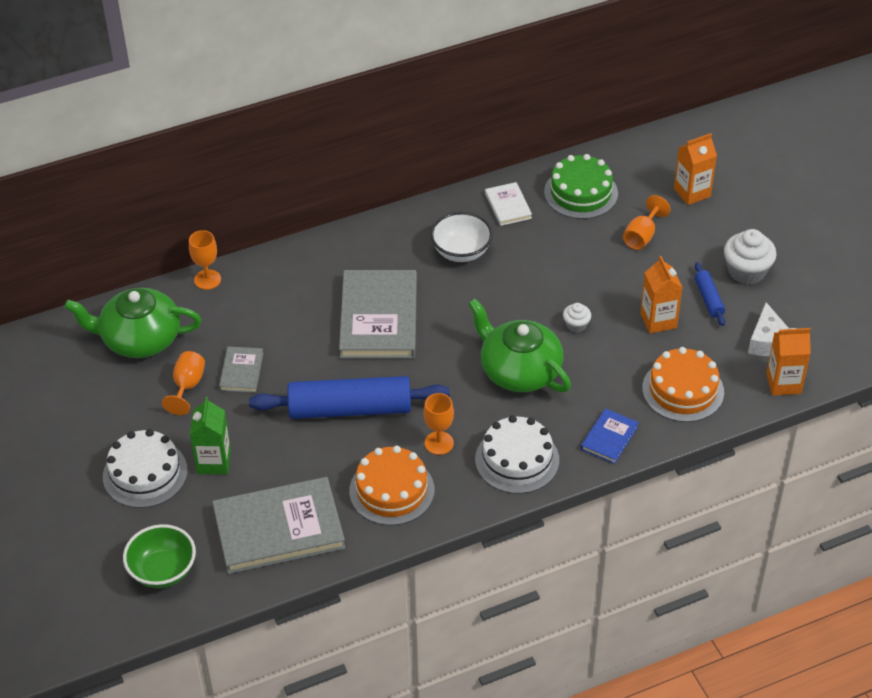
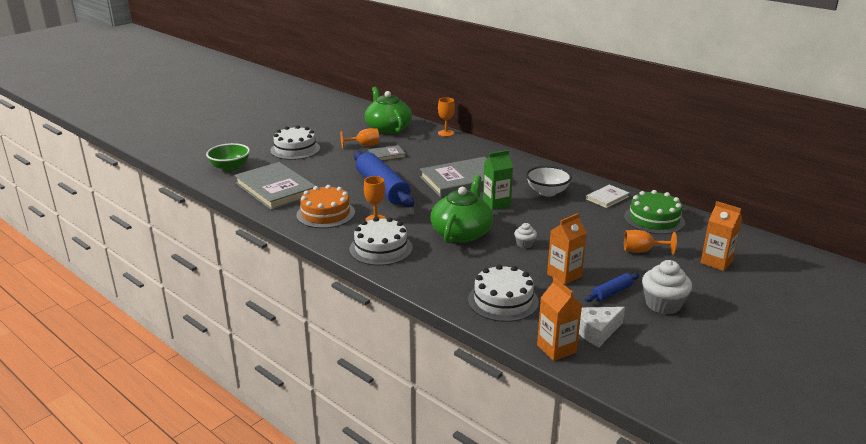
camera: 65 degrees right, 20 degrees down
(214, 462) = (314, 163): green carton -> green carton (496, 204)
(609, 438) = (428, 279): blue book -> none
(683, 390) = (503, 300): orange cake -> white cake

